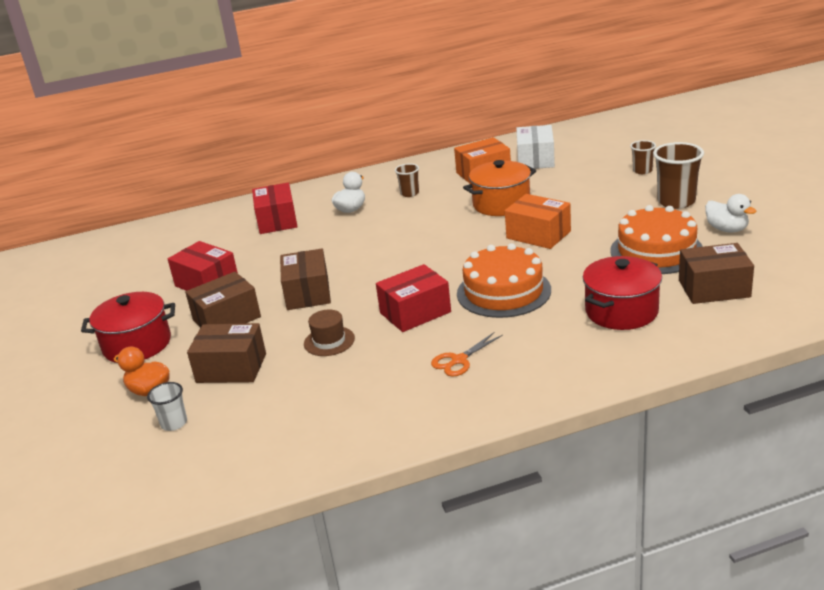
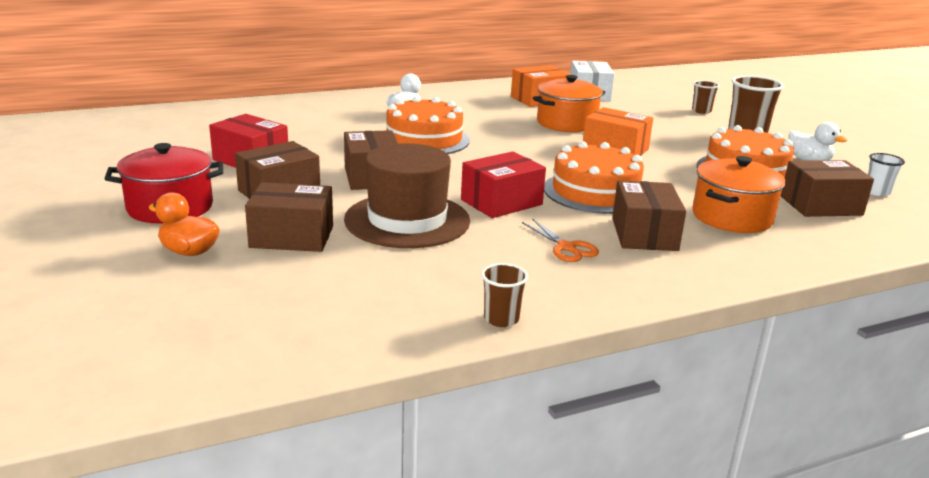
camera: 10 degrees left, 5 degrees down
(174, 423) = (225, 285): white cup -> white cup (877, 192)
(277, 221) = (324, 116): red box -> none
(329, 341) = (407, 220): brown hat -> brown hat, size x2.09
(362, 241) = (424, 139): none -> orange cake
(409, 193) = (466, 107): brown cup -> brown cup (501, 319)
(459, 360) = (566, 247): orange scissors -> orange scissors turned 75 degrees counterclockwise
(533, 339) = (644, 234): none -> brown box
(621, 311) = (732, 217): red pot -> orange pot

